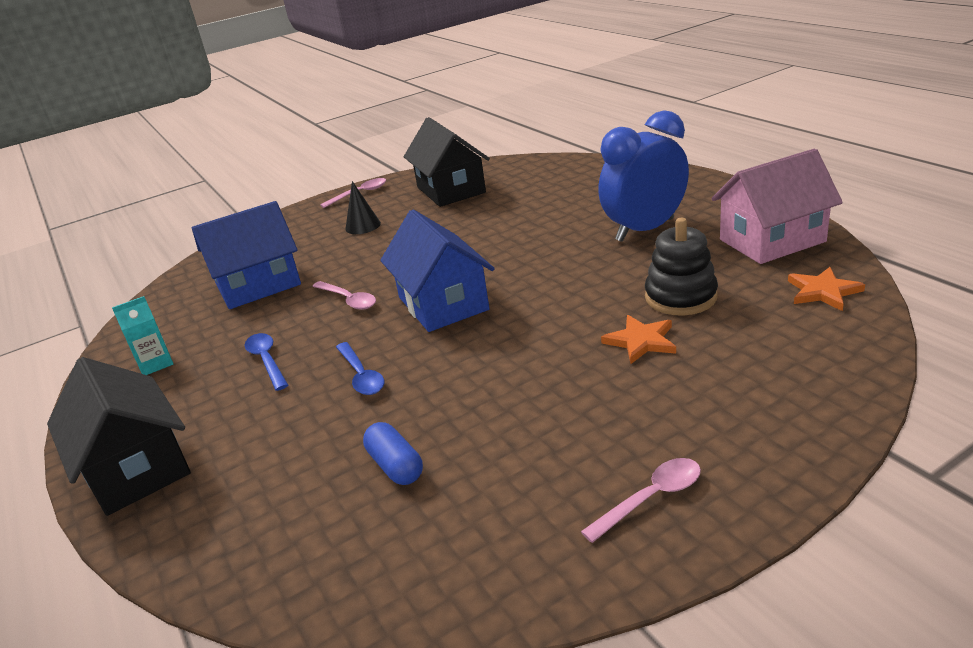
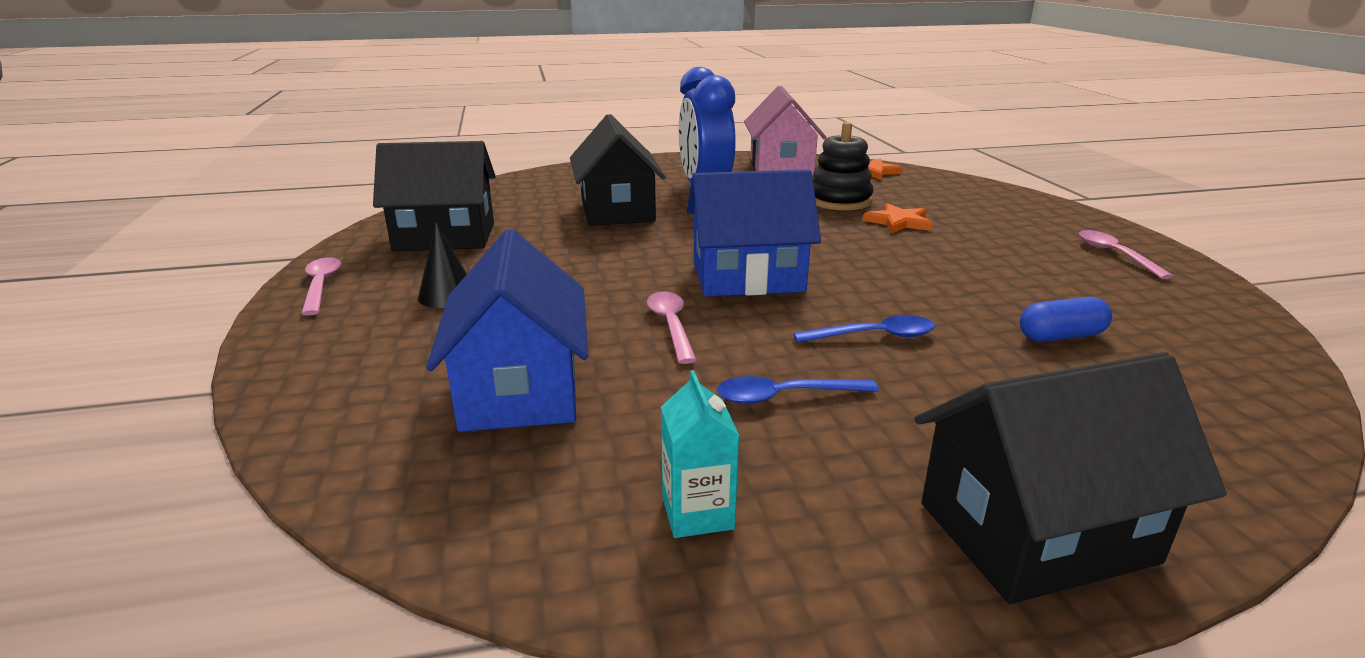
camera: 75 degrees left, 5 degrees down
(348, 300) = (671, 326): pink spoon -> pink spoon turned 75 degrees counterclockwise
(550, 217) = (617, 211): none -> black house

